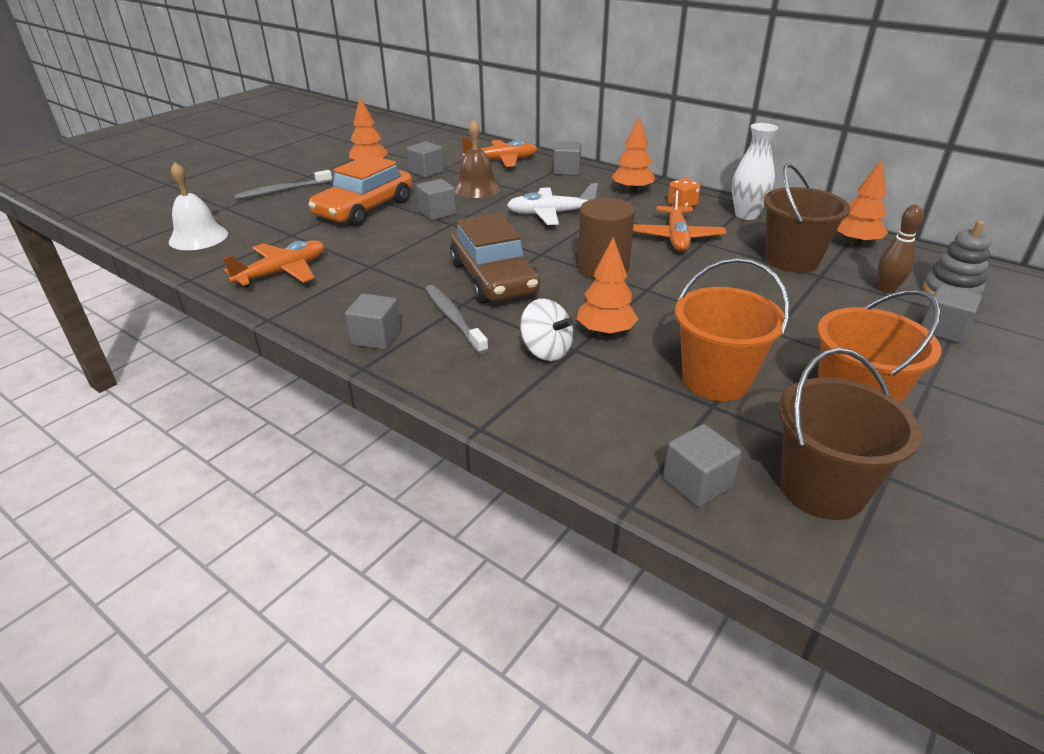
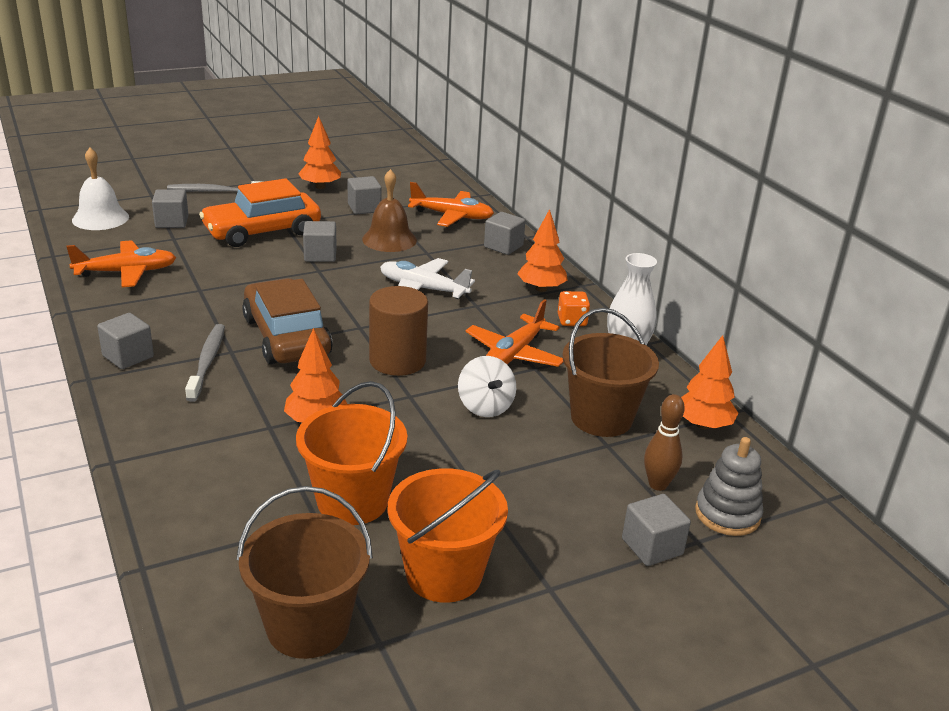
camera: 25 degrees right, 5 degrees down
(493, 278) = (287, 336): brown car -> brown car turned 150 degrees clockwise
(546, 351) = (244, 419): white spinning top -> white spinning top (485, 406)
(697, 483) = (215, 575): grey cube -> grey cube (172, 222)

